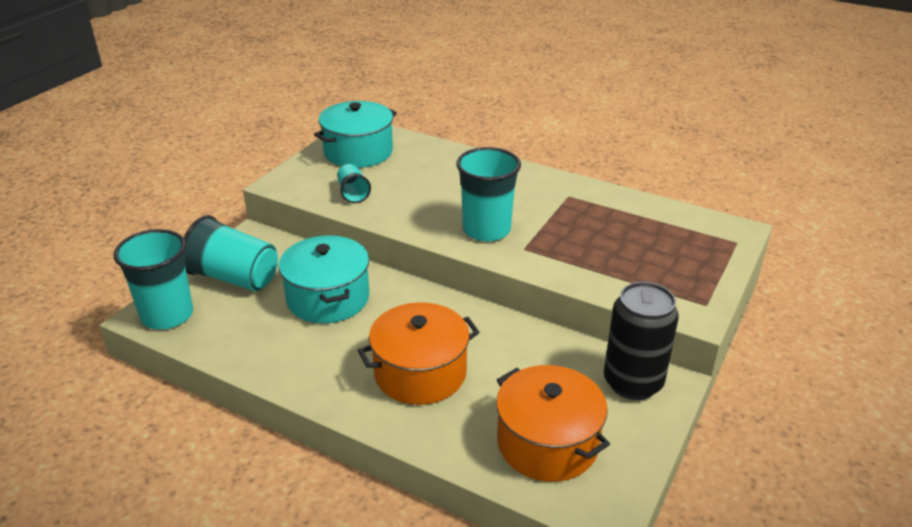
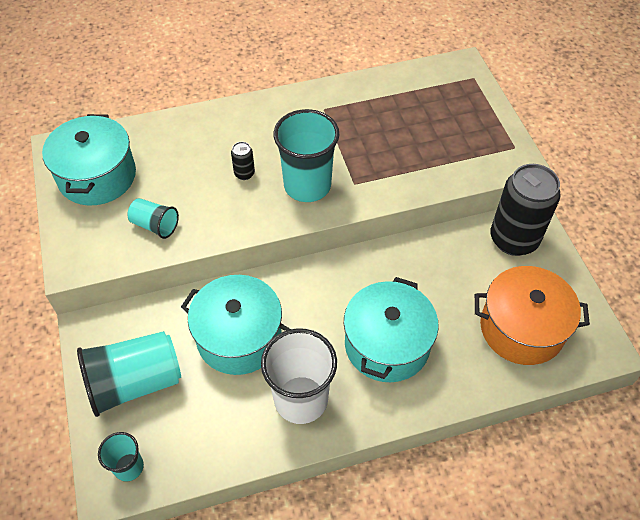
camera: 45 degrees left, 20 degrees up
(167, 315) = (129, 467): turquoise cup -> turquoise cup, size x0.52
(313, 359) = (301, 399): none -> white cup
(420, 373) = (387, 344): orange pot -> turquoise pot
(452, 200) = (244, 173): none -> black can

